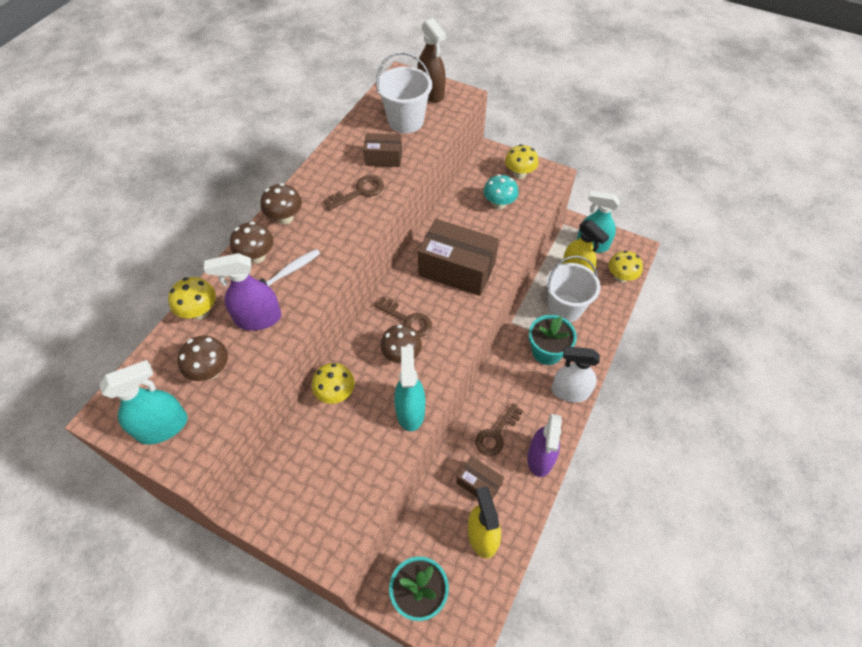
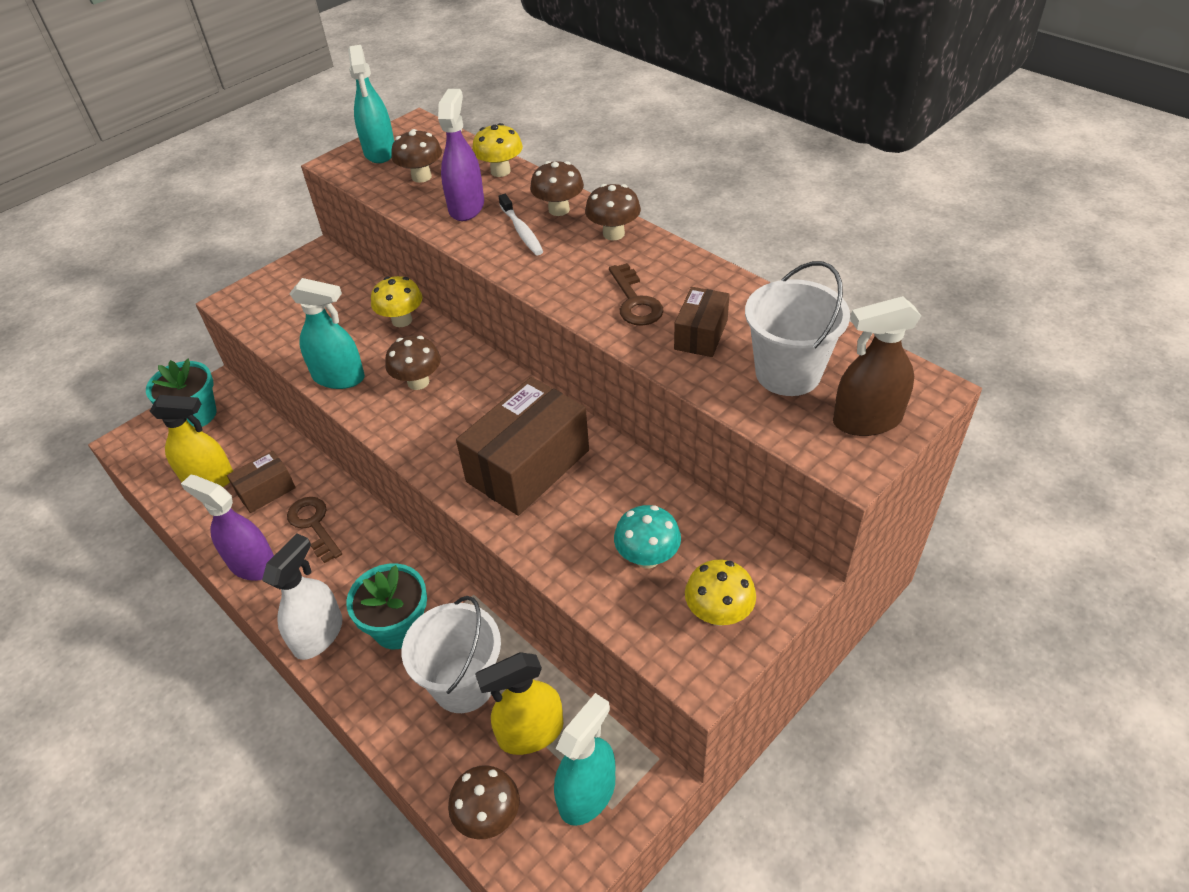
camera: 110 degrees right, 10 degrees down
(407, 320) = (467, 396): brown key -> none
(620, 277) = (488, 816): yellow mushroom -> brown mushroom

